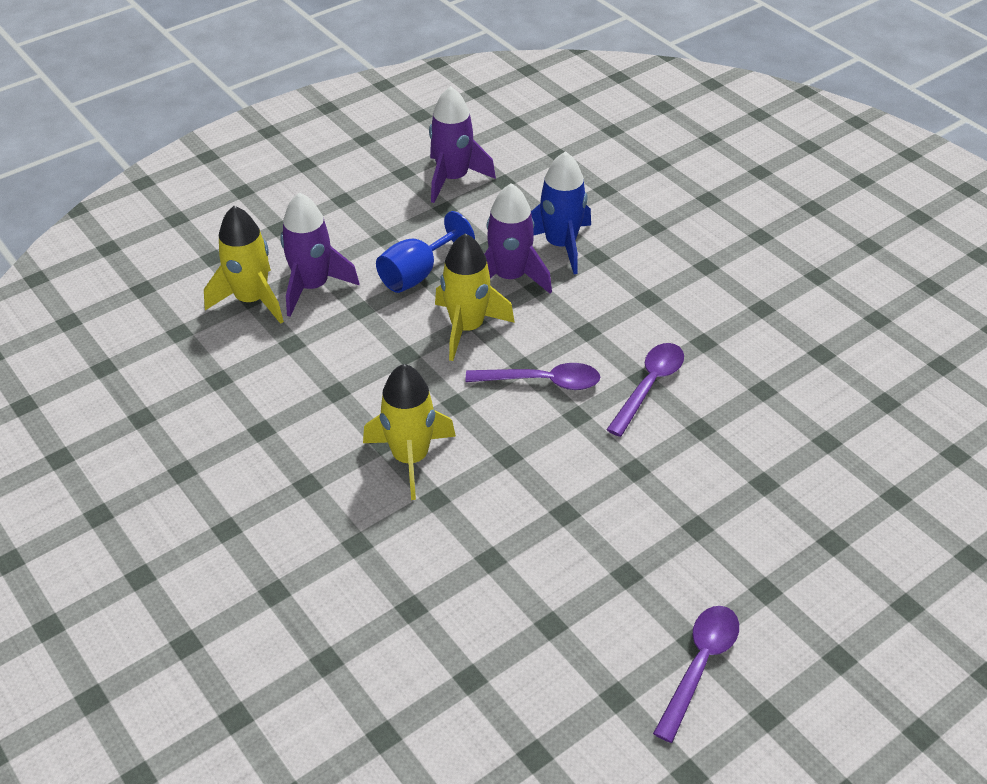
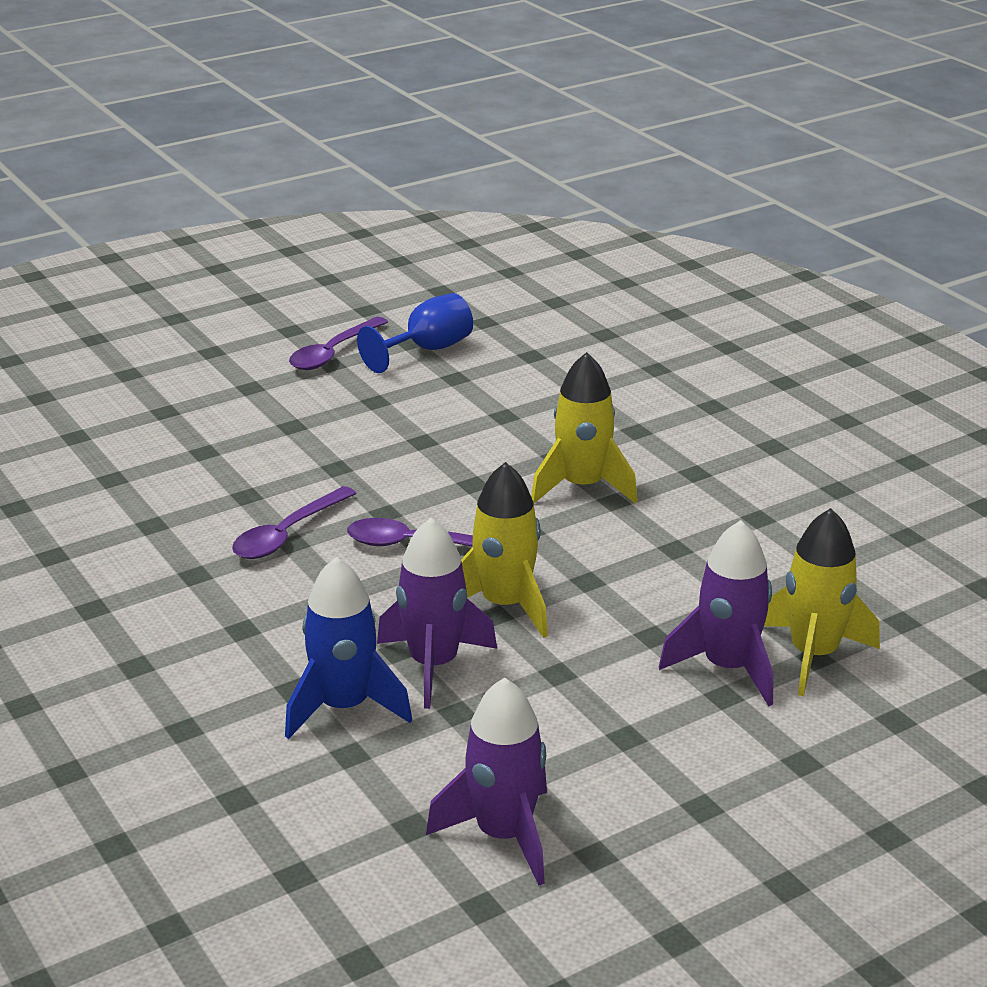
camera: 175 degrees left, 15 degrees down
(417, 274) = (572, 677): blue goblet -> blue goblet (427, 350)

